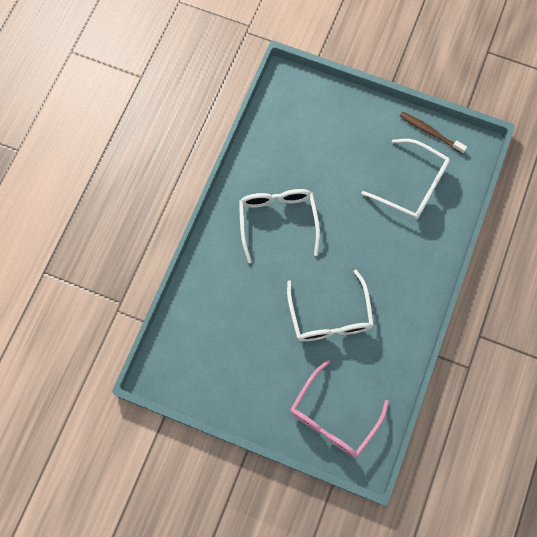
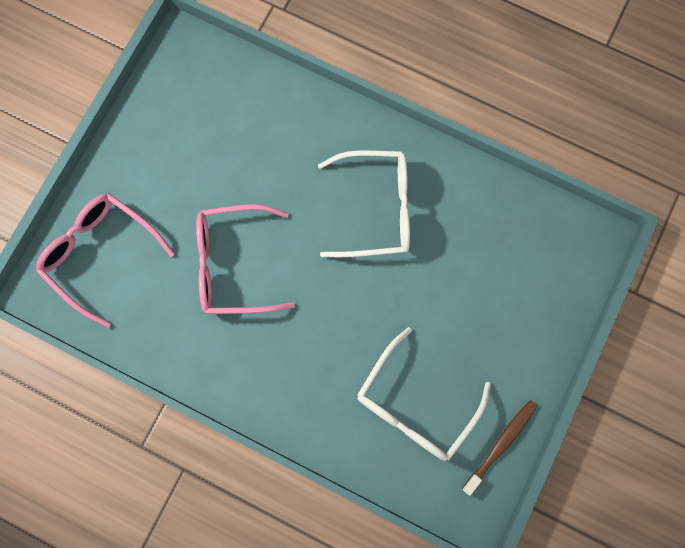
camera: 95 degrees right, 5 degrees up
(330, 316) = (233, 264): white glasses -> pink glasses

